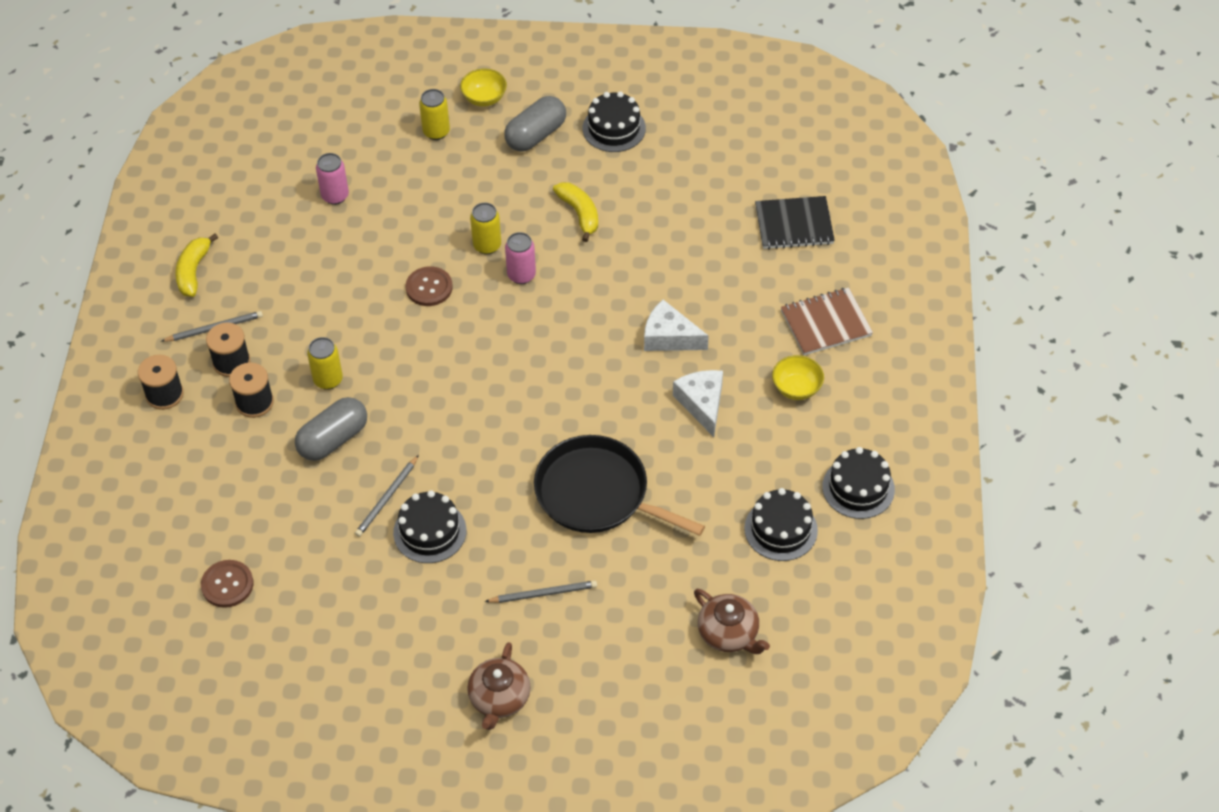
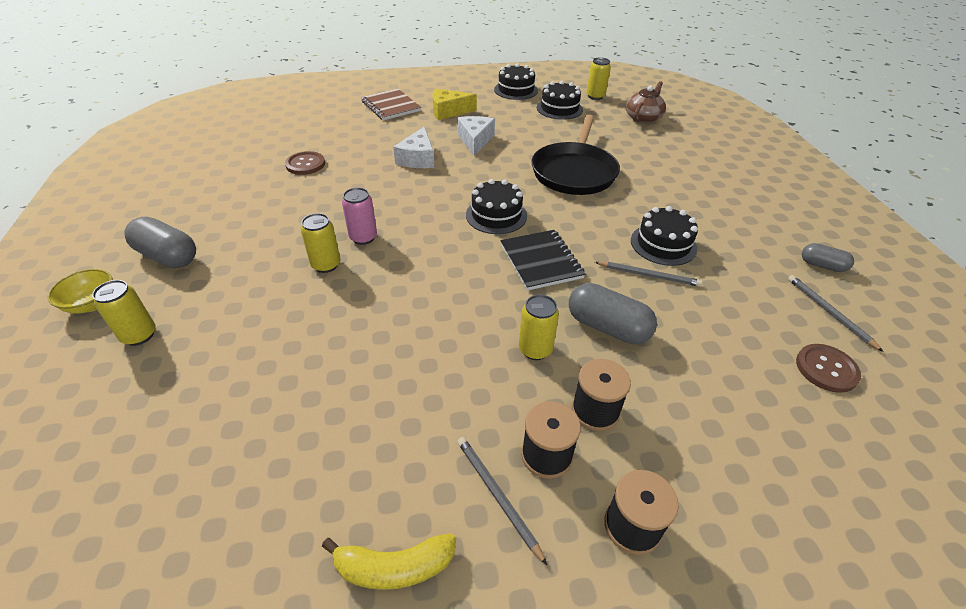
camera: 105 degrees left, 10 degrees down
(335, 196) = (240, 413): pink can -> none
(347, 668) = (822, 265): none -> grey capsule
(429, 287) = (388, 295): brown button -> brown button (305, 164)
(499, 698) = (767, 189): brown teapot -> none
(543, 593) = (672, 183): grey pencil -> grey pencil (829, 312)
(579, 213) = (284, 215): yellow banana -> none
(614, 128) = (171, 210): black cake -> black cake (496, 215)
(702, 404) = (475, 141): white cheese -> white cheese turned 120 degrees clockwise
(794, 224) = (300, 122): black notebook -> black notebook (541, 261)
(796, 388) = (448, 111): yellow bowl -> yellow cheese
(817, 593) = (595, 96): none -> yellow can

